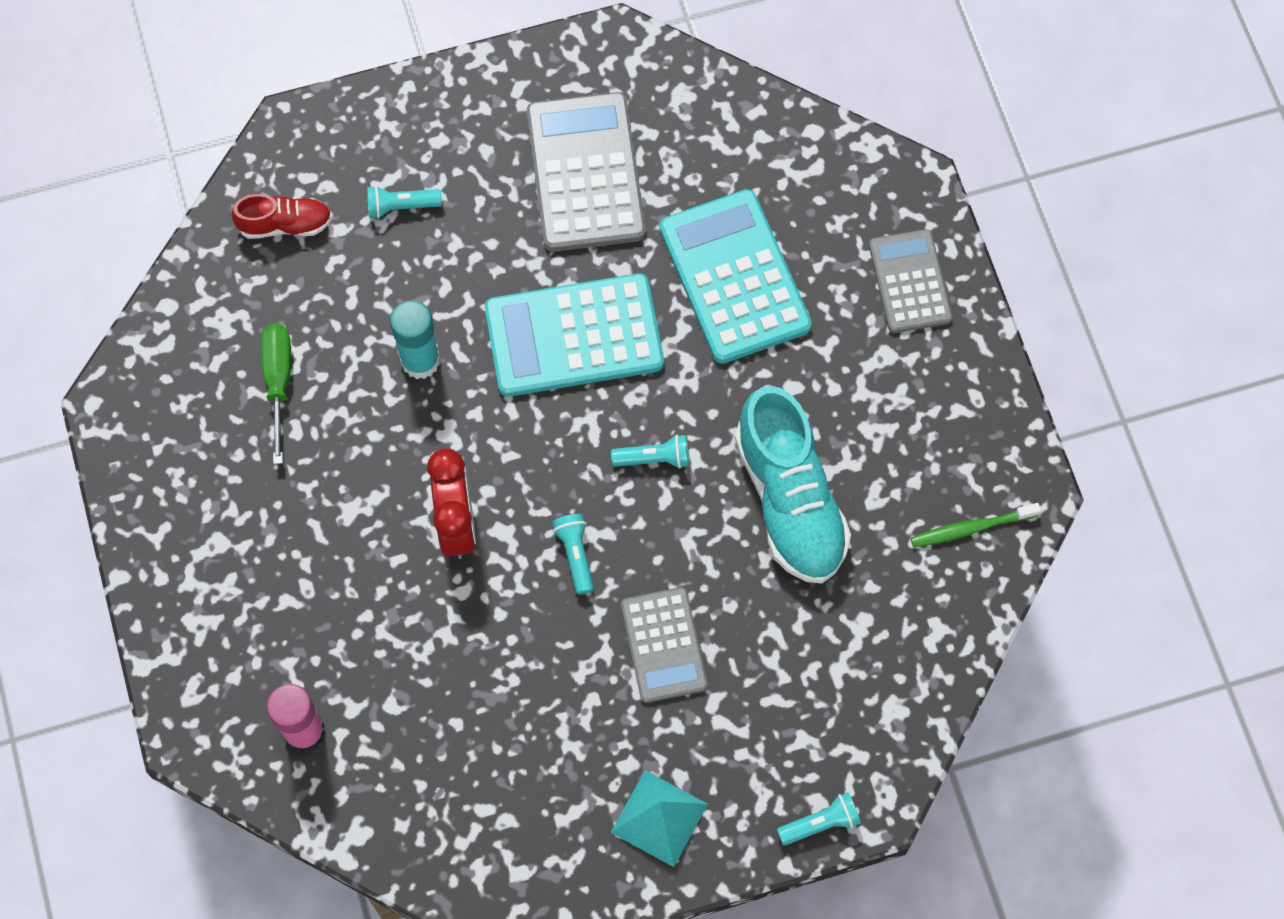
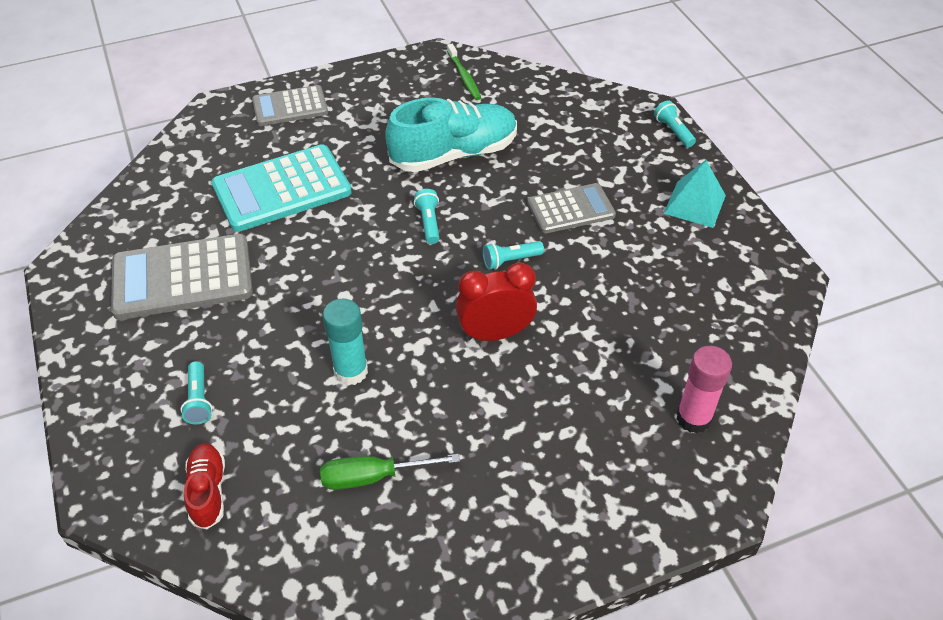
camera: 95 degrees left, 20 degrees down
(574, 336) = (329, 274): turquoise calculator -> none

